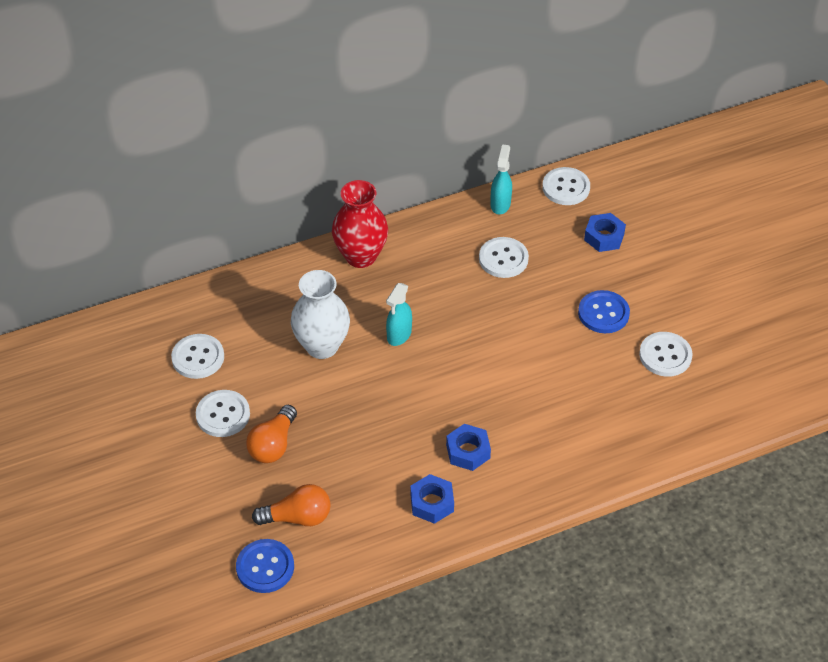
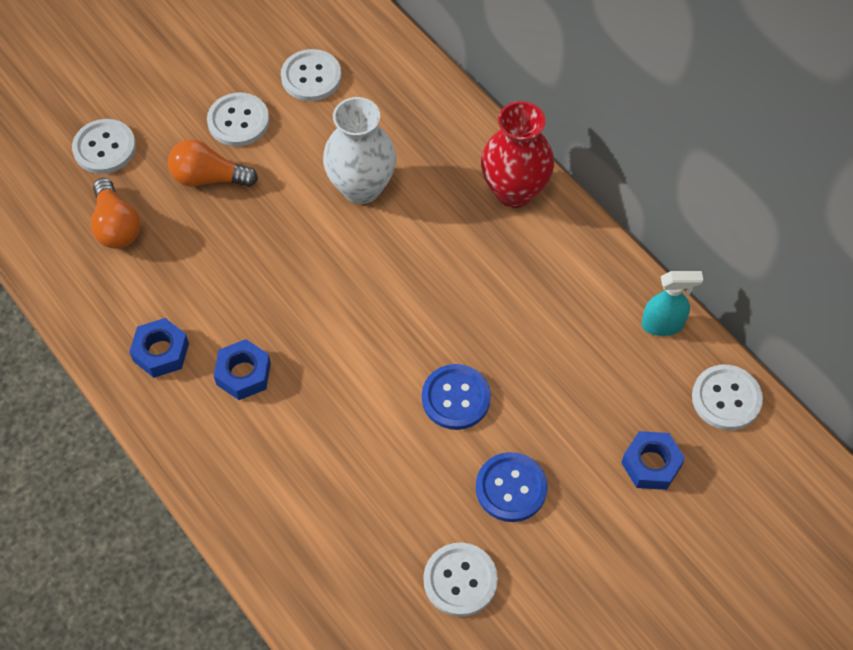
camera: 75 degrees right, 10 degrees up
(265, 567) = (47, 213): blue button -> blue button (456, 398)
(399, 335) = (401, 261): turquoise spray bottle -> none
(503, 259) = (566, 348): white button -> white button (104, 148)

